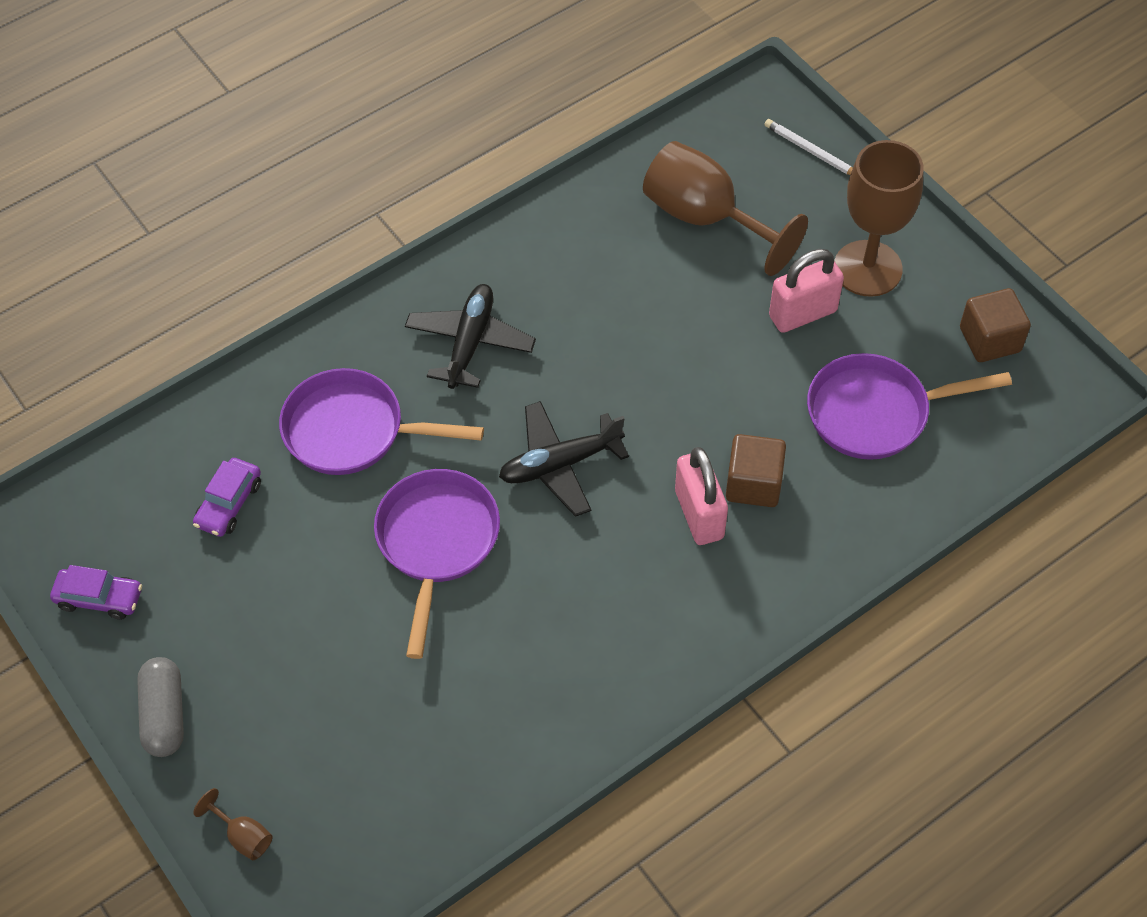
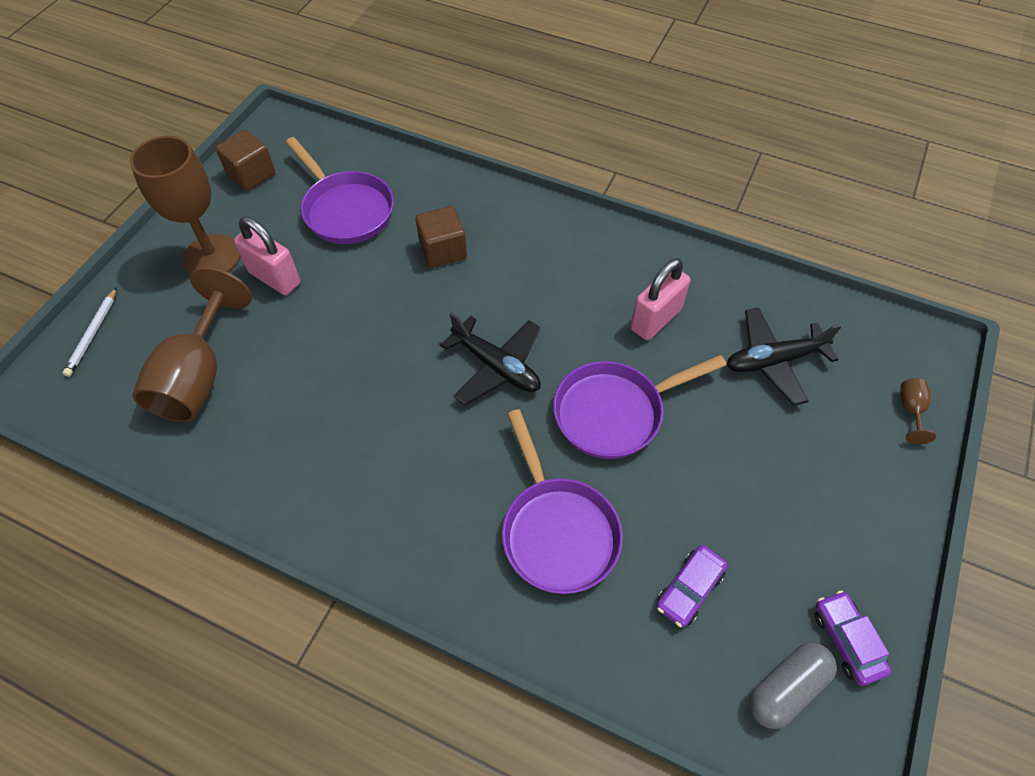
camera: 120 degrees left, 0 degrees up
(164, 715) = (885, 518): grey capsule -> grey capsule (786, 688)
(229, 504) = (689, 589): purple car -> purple car turned 135 degrees clockwise
(470, 343) = (416, 487): black plane -> black plane (774, 361)
(699, 514) = (486, 269): pink padlock -> pink padlock (655, 319)

